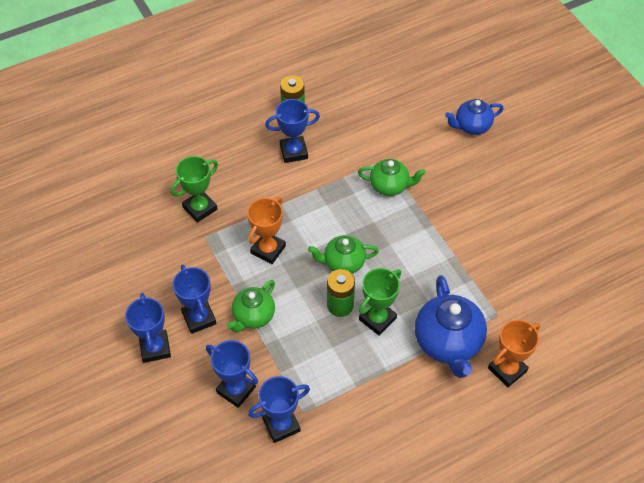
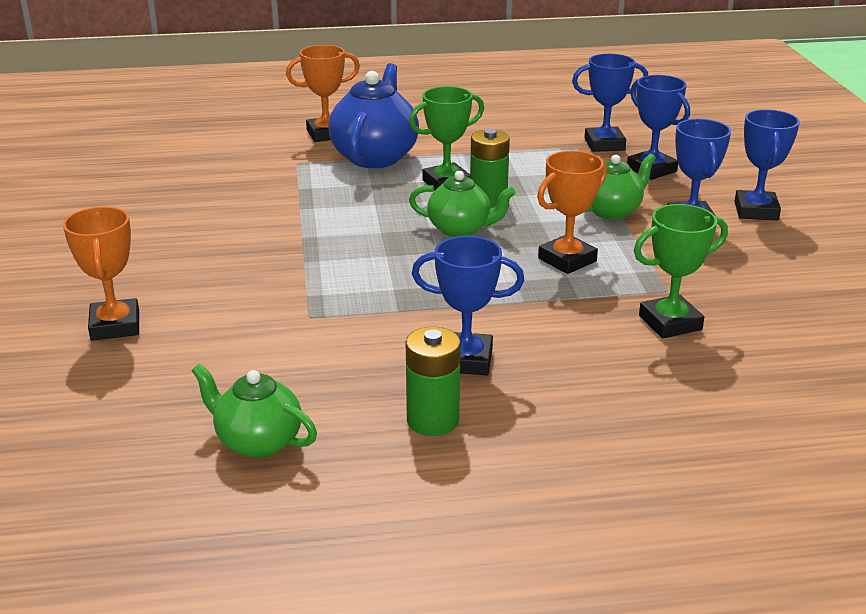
camera: 160 degrees left, 25 degrees down
(389, 186) = (329, 285): green teapot -> green teapot (258, 441)
(472, 126) = (115, 326): blue teapot -> orange trophy

